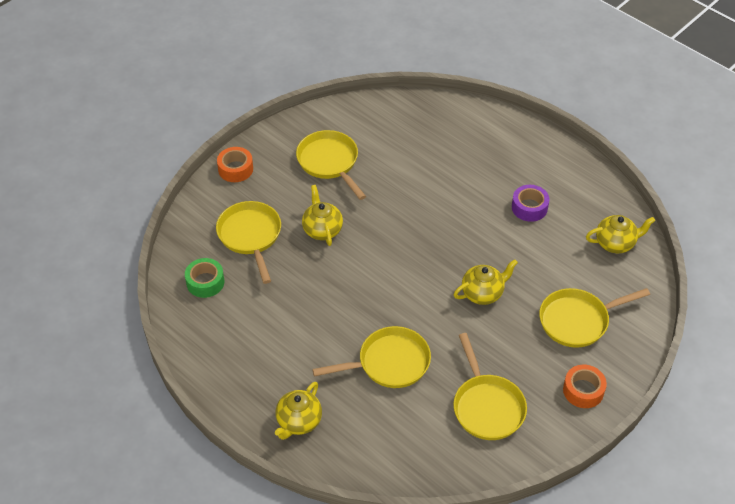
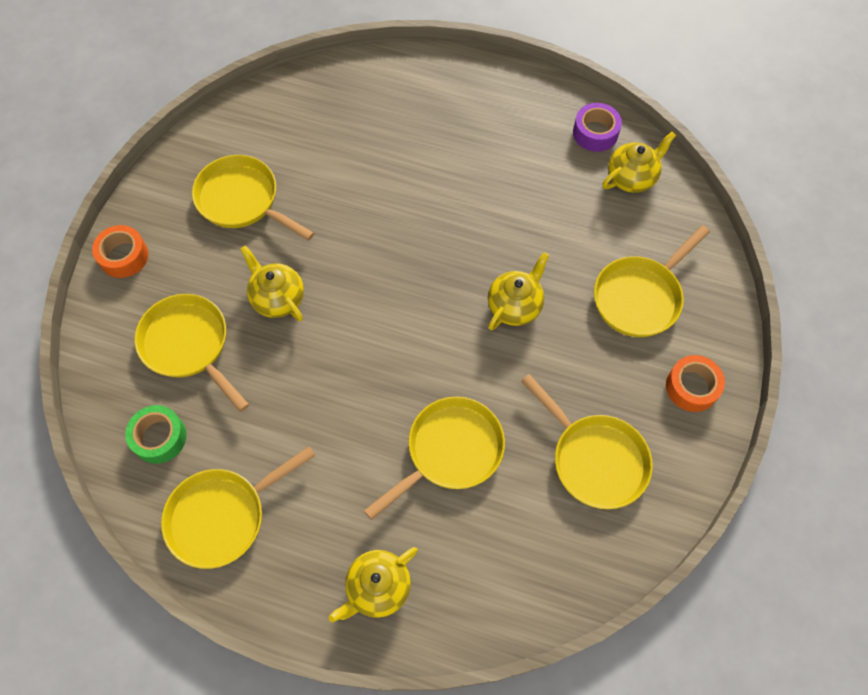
camera: 25 degrees left, 15 degrees up
(222, 342) = (223, 516): none -> yellow pan
(298, 422) = (377, 588): yellow teapot -> yellow teapot turned 45 degrees clockwise
(529, 207) = (512, 169): purple tape -> purple tape (595, 133)

